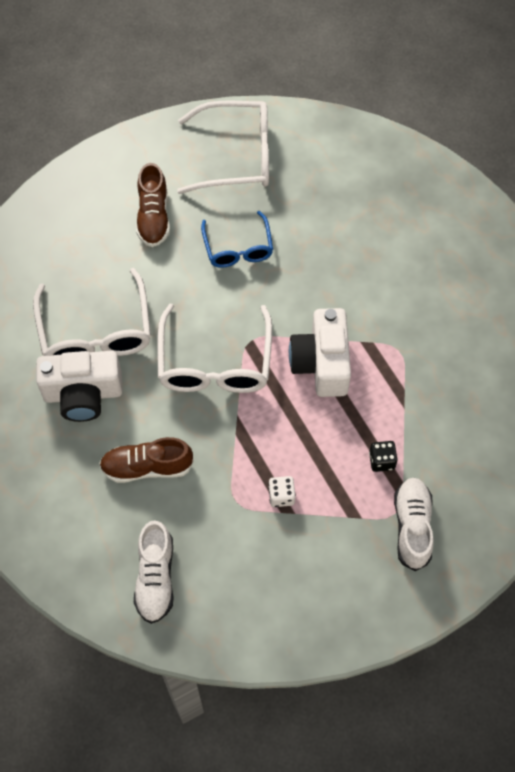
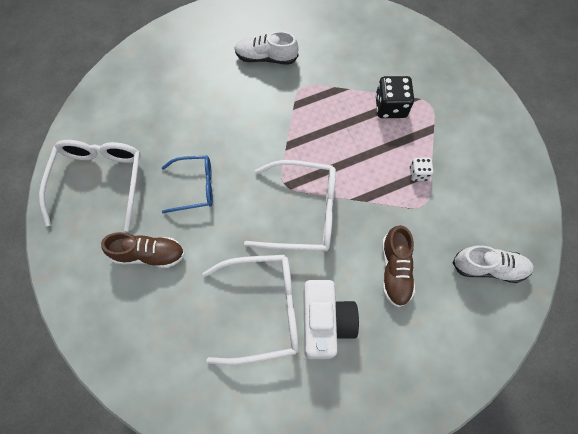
camera: 85 degrees left, 5 degrees up
(321, 363) = (309, 136): white camera -> none
(381, 461) = (390, 107): black dice -> black dice, size x1.78
(412, 527) = (439, 95): white shoe -> white shoe (266, 57)

